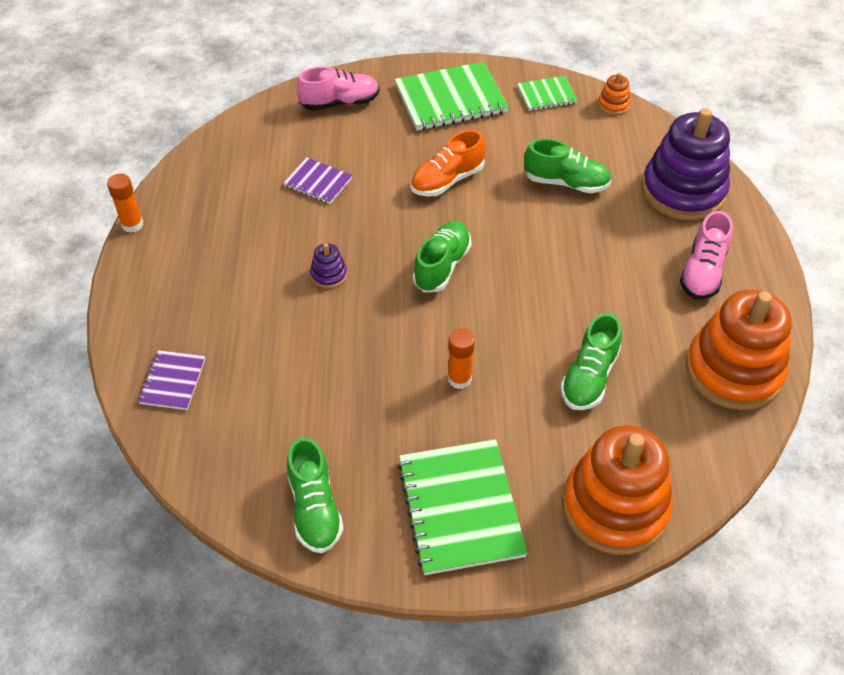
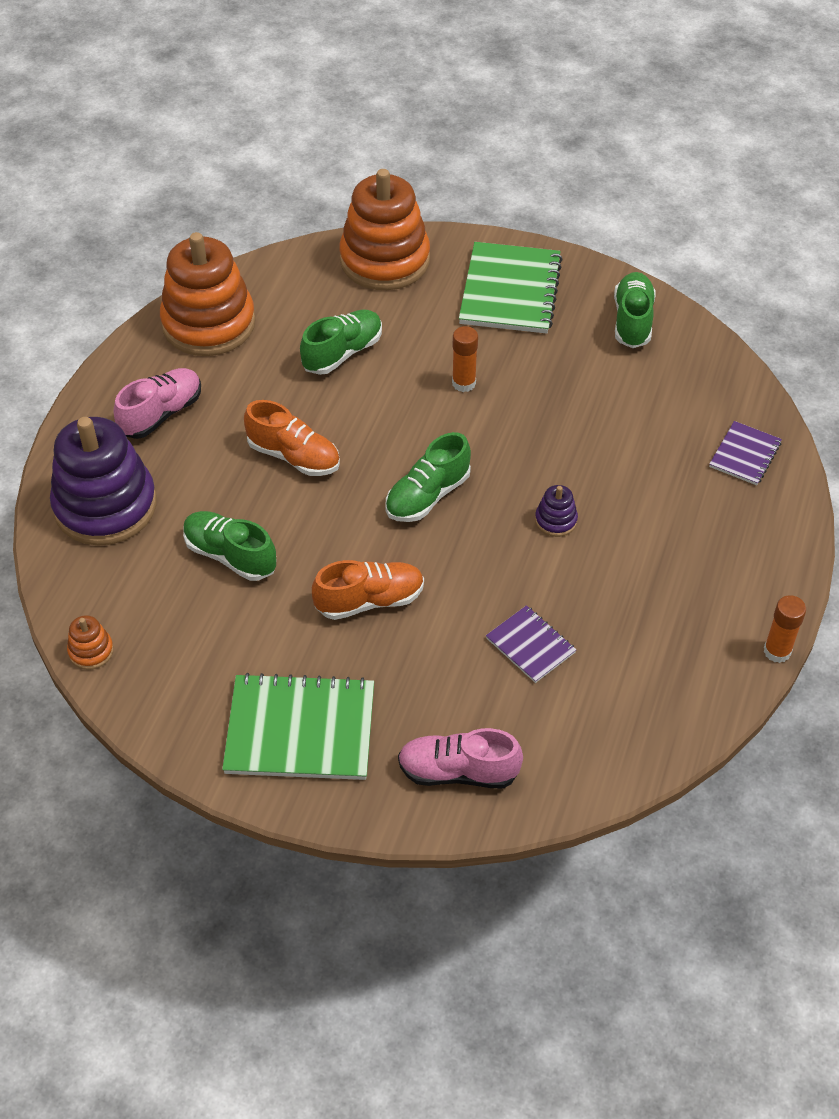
camera: 160 degrees left, 0 degrees up
(546, 95) = (166, 695): green notebook -> none
(569, 267) = (294, 456): none -> orange shoe

